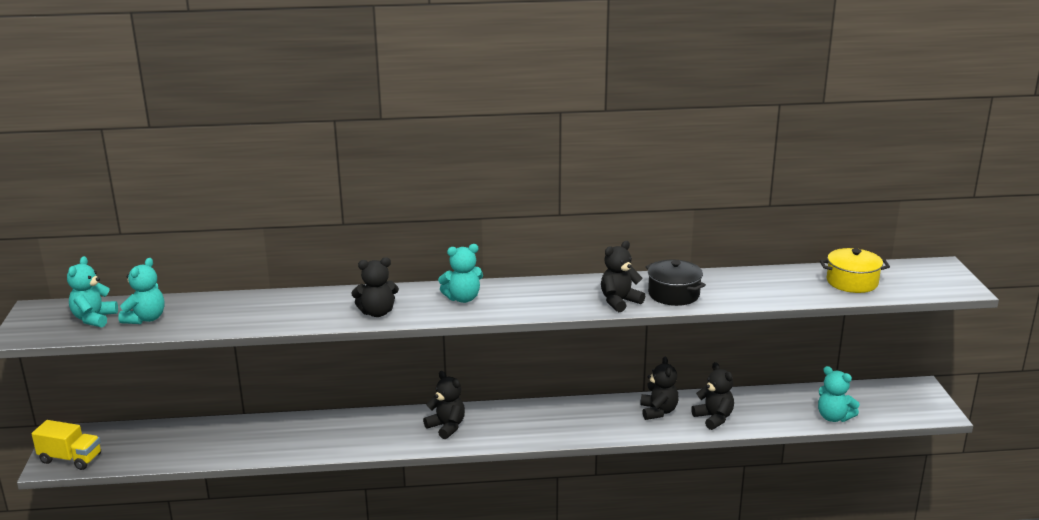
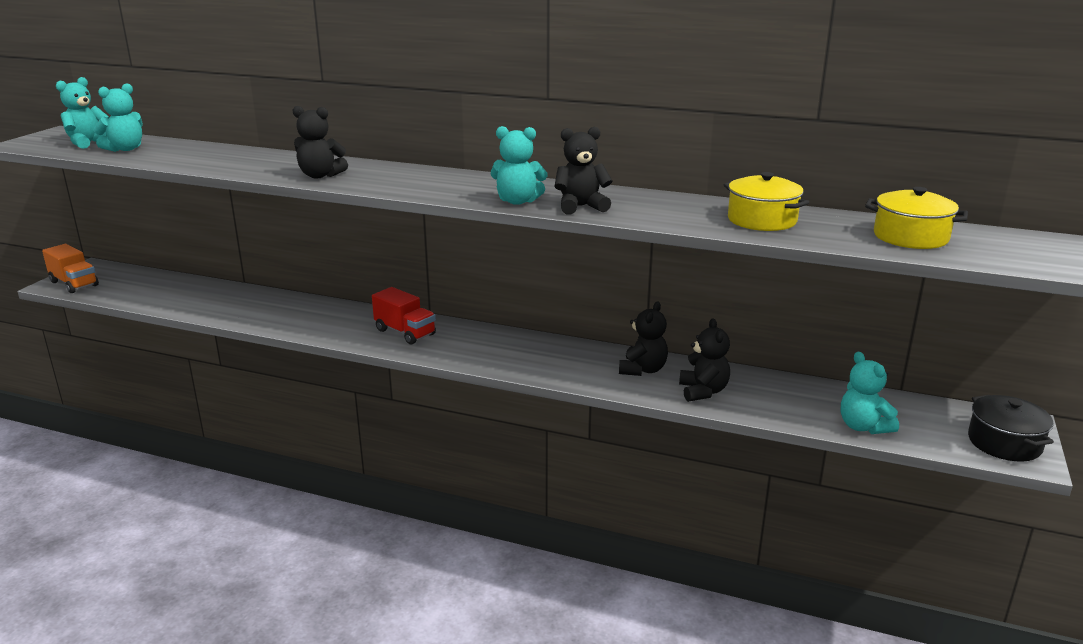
camera: 25 degrees right, 0 degrees up
(71, 458) = (74, 284): yellow truck -> orange truck
(446, 427) = (405, 332): black teddy bear -> red truck
(463, 298) = (418, 179): turquoise teddy bear -> turquoise teddy bear (518, 201)
(673, 294) = (654, 211): black pot -> black pot (1004, 443)
(751, 287) = (762, 220): none -> yellow pot

